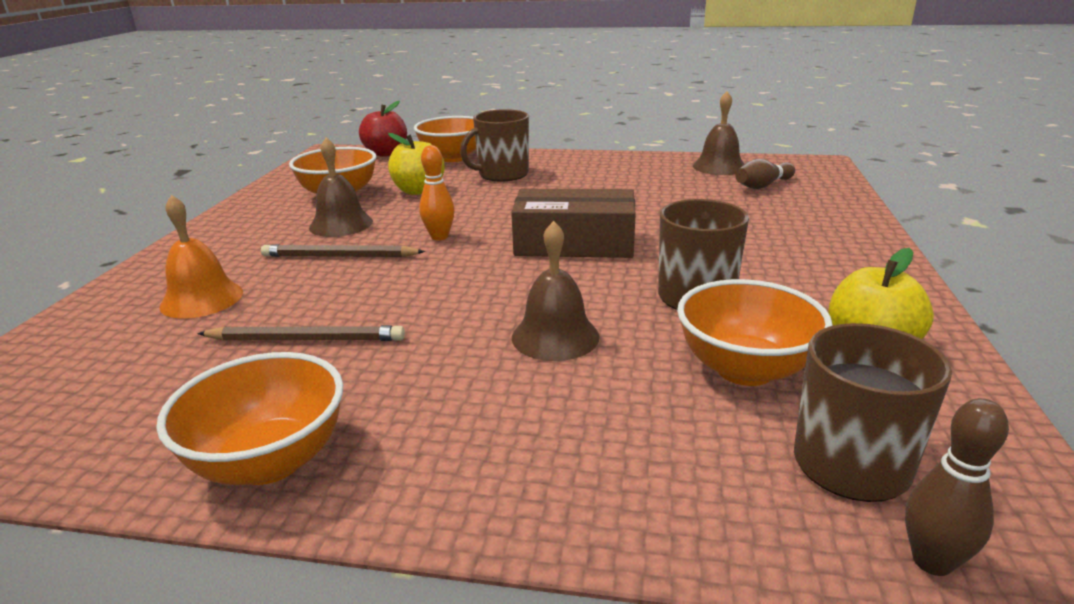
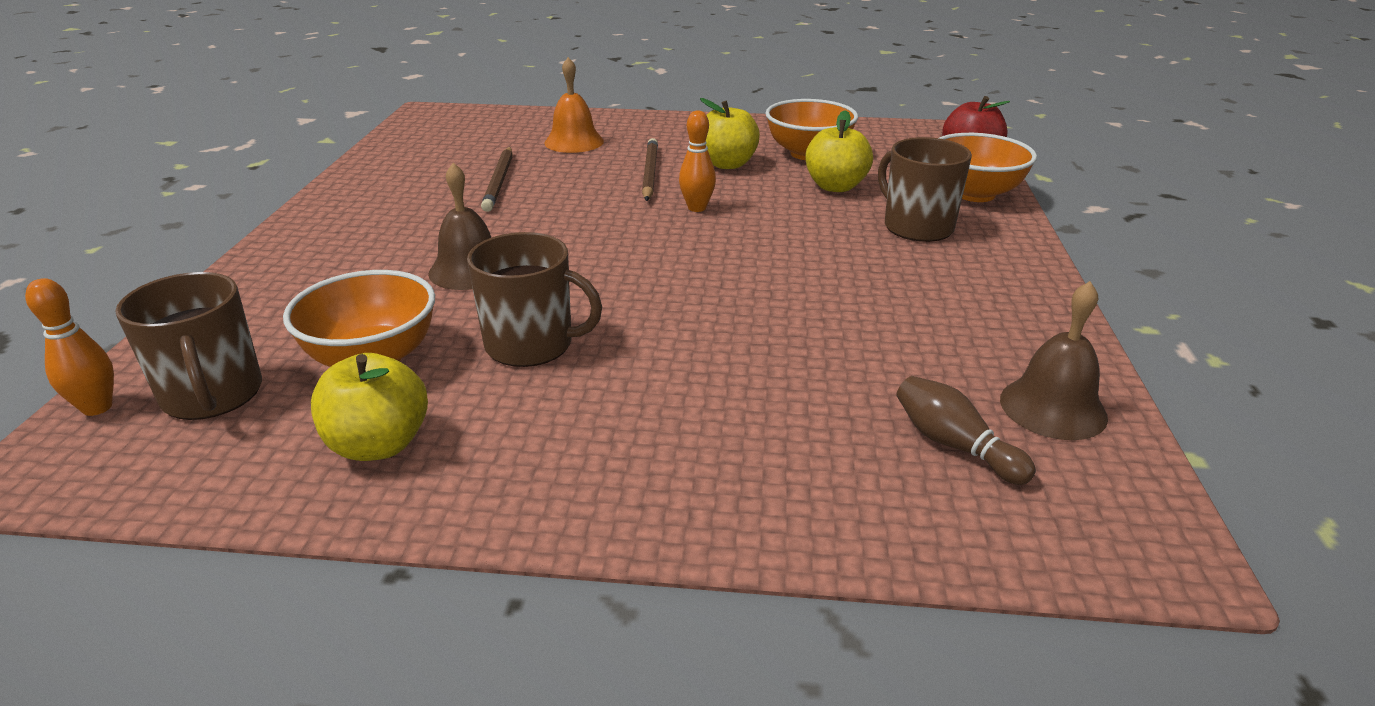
camera: 85 degrees right, 5 degrees up
(270, 461) = (356, 192): orange bowl -> none
(341, 224) = (727, 164): brown bell -> yellow apple
(574, 243) = (680, 276): brown box -> none
(932, 561) = (97, 407): brown bowling pin -> orange bowling pin

